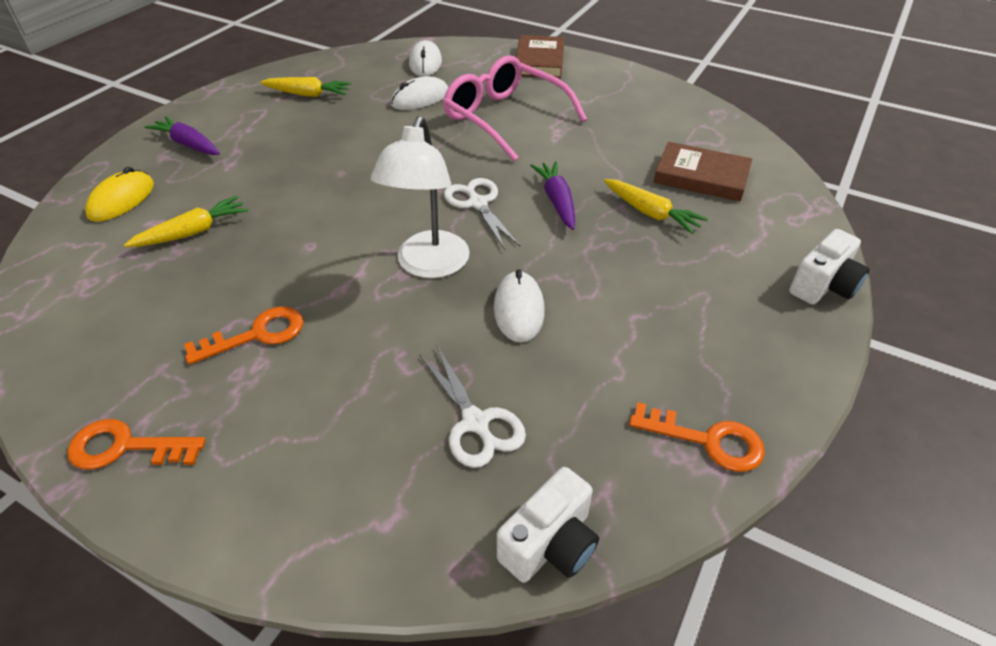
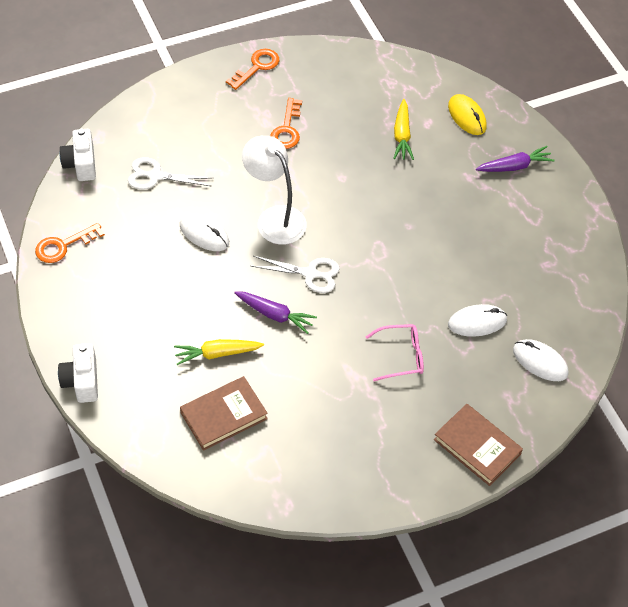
camera: 125 degrees right, 10 degrees up
(307, 94) = (541, 258): yellow carrot -> none
(420, 98) = (477, 322): white mouse -> white mouse turned 75 degrees clockwise
(505, 118) = (401, 356): pink glasses -> pink glasses, size x0.55

